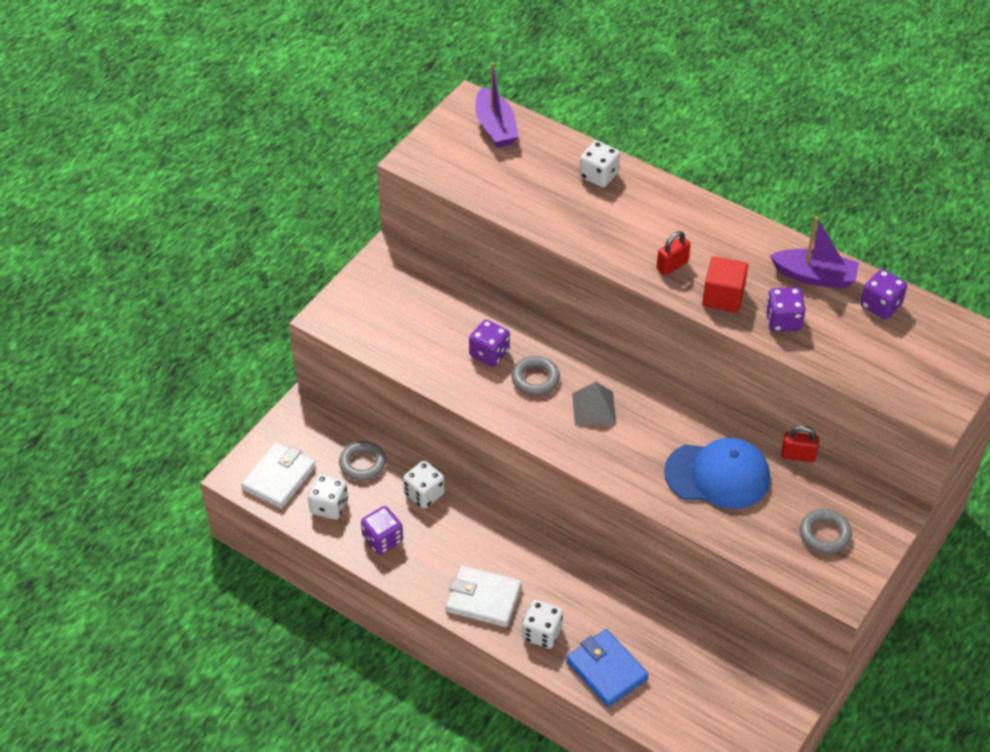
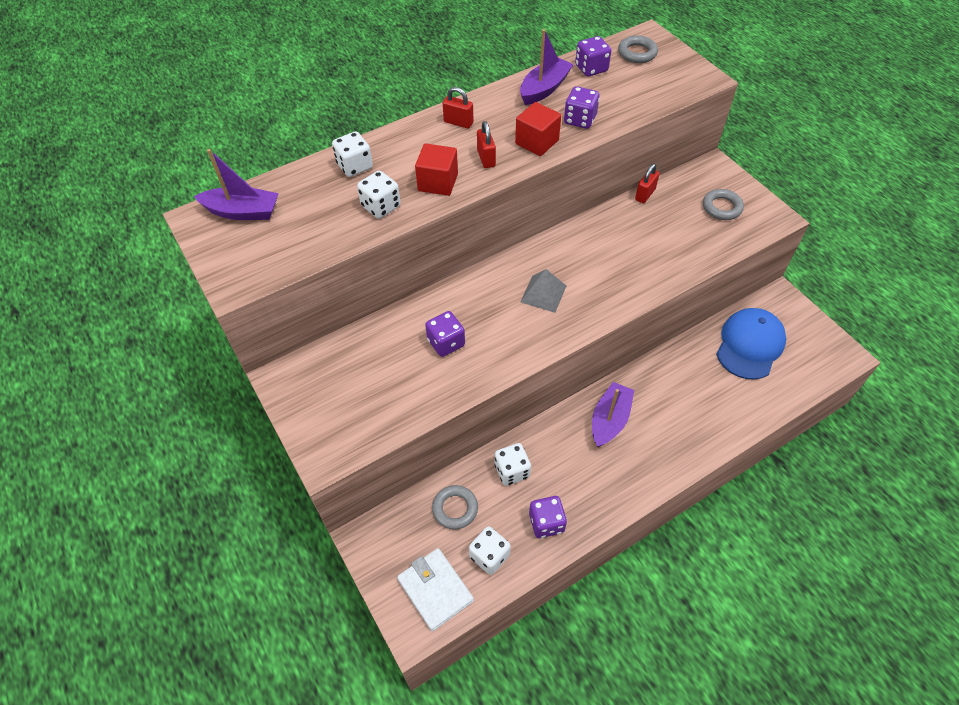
camera: 65 degrees left, 5 degrees up
(483, 599) = (639, 466): white wallet -> none
(526, 558) = (609, 420): none -> purple boat
(535, 379) = (492, 321): grey ring -> grey ring (637, 53)
(542, 633) = (687, 437): white dice -> white dice (381, 206)
(606, 670) = (735, 406): blue wallet -> none
(615, 242) = (438, 182): none -> red cube
(711, 226) = (458, 122): none -> red padlock
(718, 475) = (645, 244): blue cap -> blue cap (750, 345)

